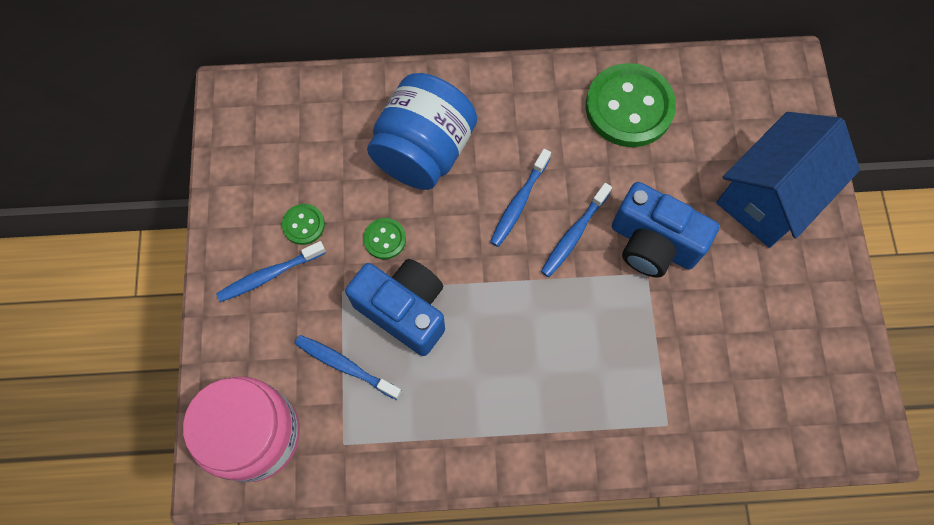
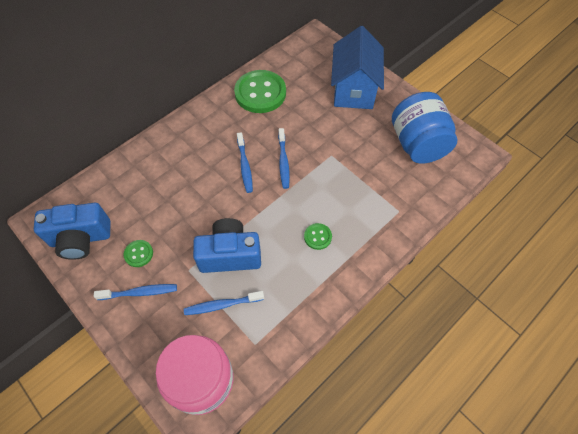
camera: 40 degrees left, 10 degrees down
(269, 275) = (140, 292): blue toothbrush -> blue toothbrush turned 120 degrees counterclockwise
(385, 239) = (190, 229): green button -> green button (317, 237)
(424, 151) = (176, 175): blue jar -> blue jar (417, 144)
(653, 243) = (322, 141): blue camera -> blue camera (81, 239)

